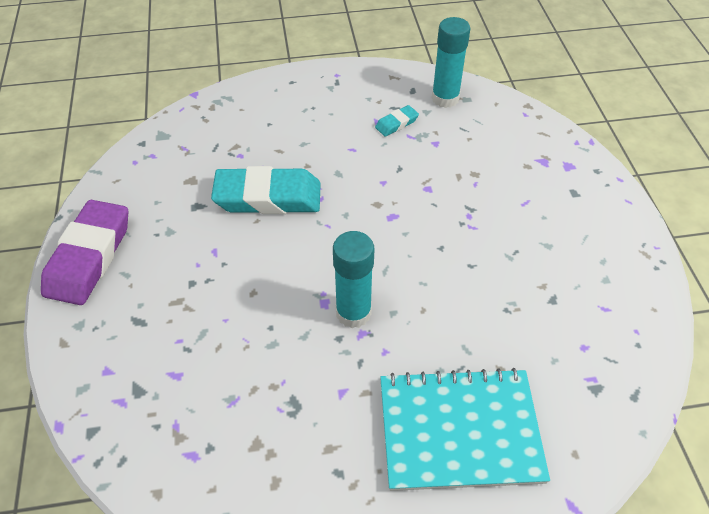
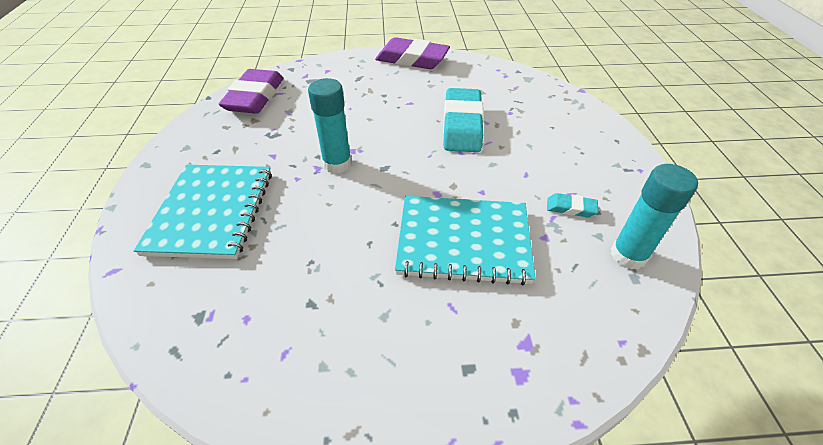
camera: 95 degrees right, 5 degrees down
(188, 463) = (255, 97): none -> purple eraser
(396, 123) = (570, 208): turquoise eraser -> turquoise eraser turned 45 degrees counterclockwise
(452, 195) = (463, 240): none -> turquoise notebook

